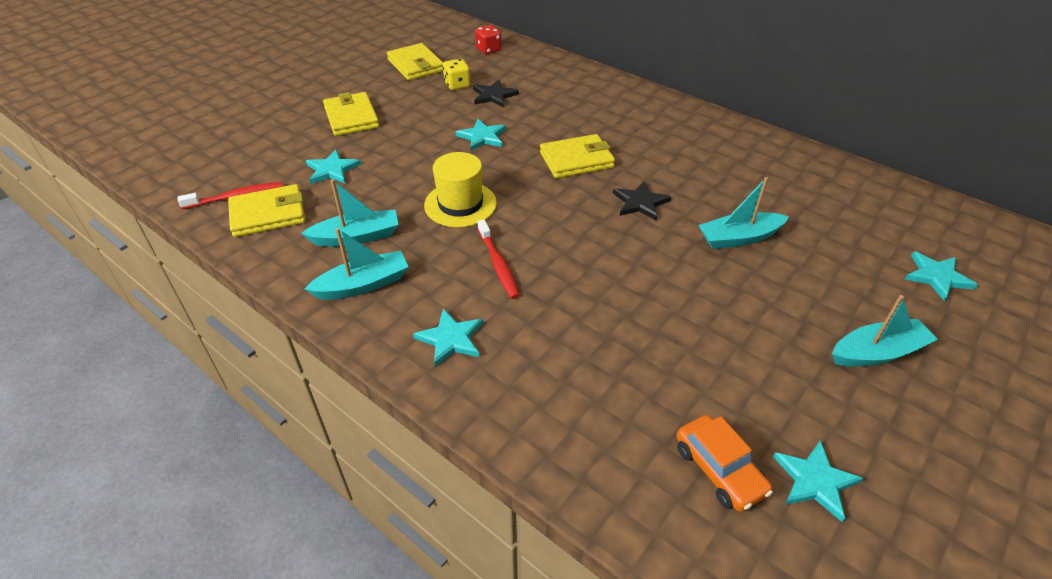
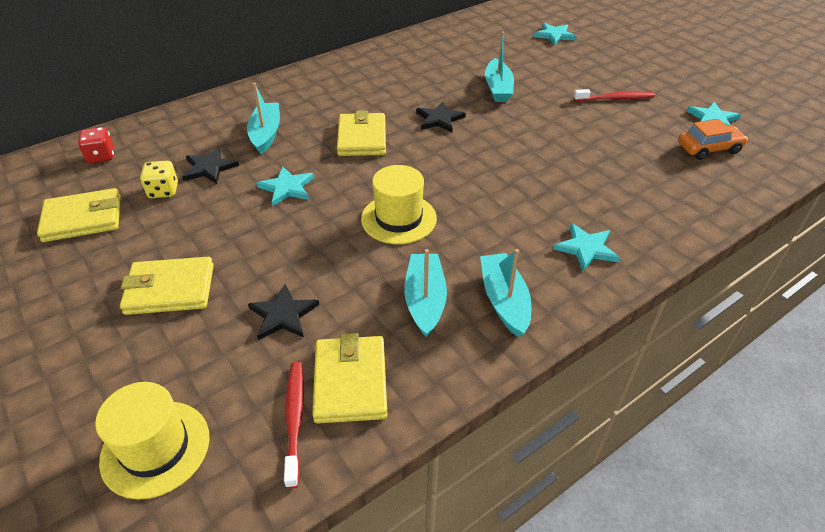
camera: 75 degrees left, 0 degrees up
(218, 150) = (155, 448): none -> yellow hat
(332, 170) = (283, 315): turquoise star -> black star
(498, 264) = (497, 207): red toothbrush -> red toothbrush (615, 98)
(877, 352) = (615, 72): turquoise boat -> turquoise boat (266, 134)

